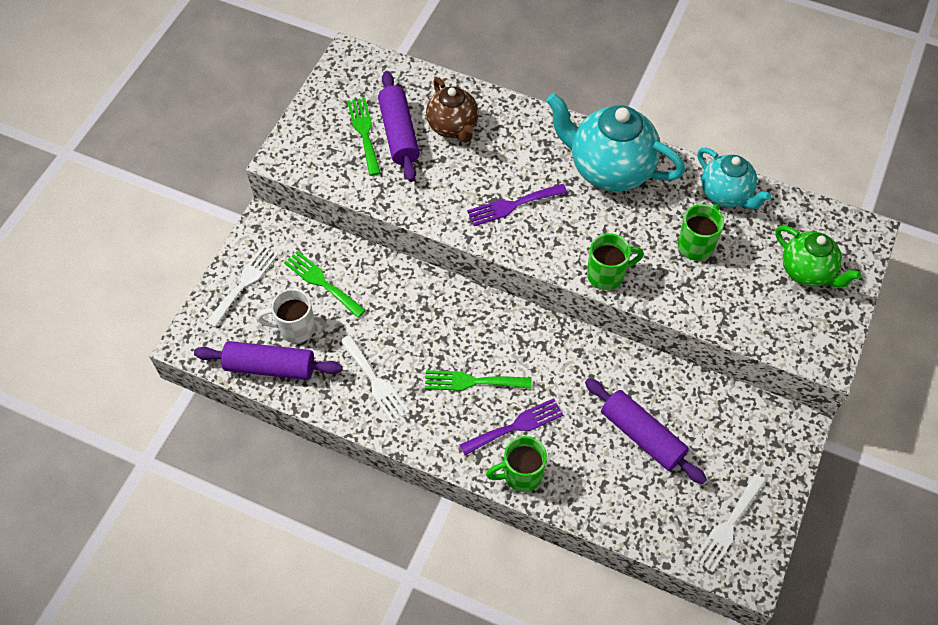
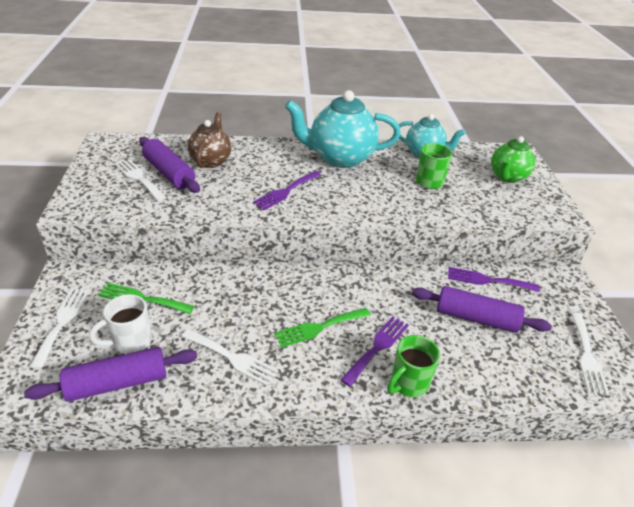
camera: 30 degrees left, 20 degrees down
(364, 132) = (139, 178): green fork -> white fork
(453, 127) = (211, 161): brown teapot -> brown teapot turned 120 degrees counterclockwise
(607, 275) = (385, 212): green mug -> none
(693, 396) = (487, 280): none -> purple fork
(807, 271) = (507, 177): green teapot -> green teapot turned 105 degrees clockwise

